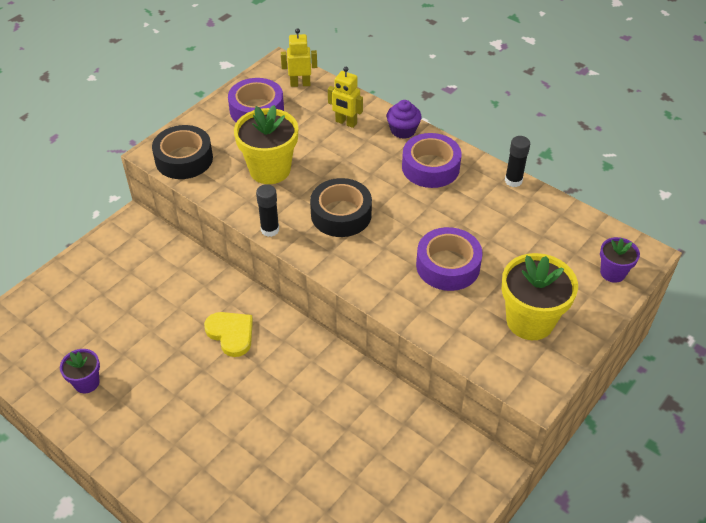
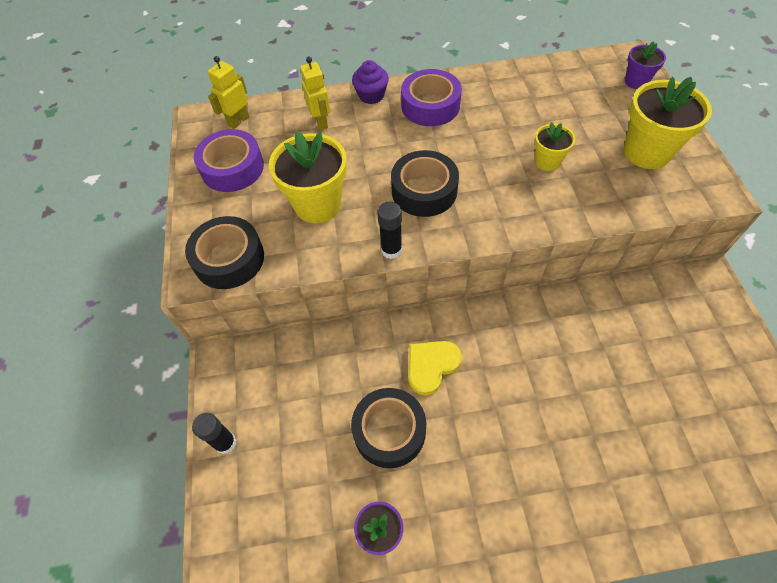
camera: 45 degrees left, 10 degrees up
(160, 342) = (389, 431): none -> black tape
(231, 334) = (431, 366): yellow heart -> yellow heart turned 45 degrees counterclockwise
(346, 123) = (321, 122): yellow robot -> yellow robot turned 90 degrees counterclockwise
(448, 265) = (547, 162): purple tape -> yellow flower pot
(513, 181) = (494, 72): black glue stick -> black glue stick (225, 443)

